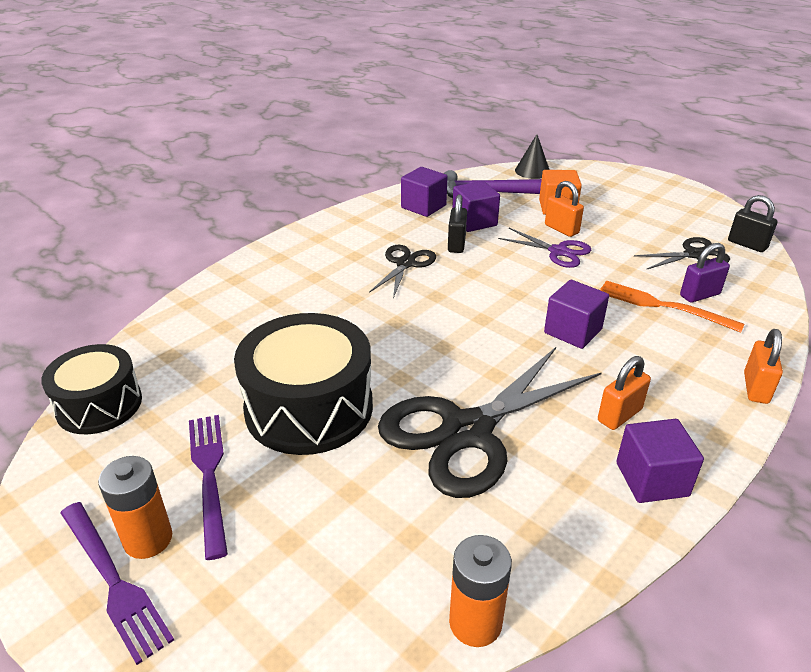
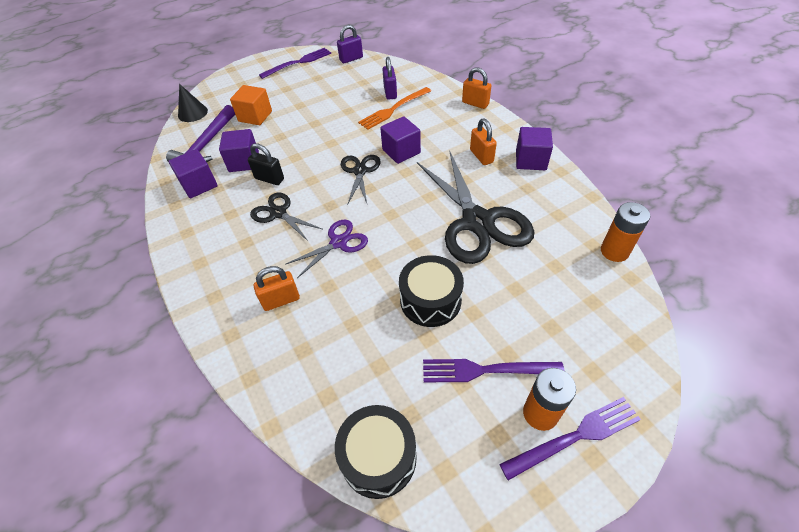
camera: 70 degrees left, 15 degrees up
(309, 407) = (430, 300): black drum -> black drum, size x0.64
(558, 251) = (311, 132): purple scissors -> purple scissors (338, 243)
(561, 229) = (285, 123): orange padlock -> orange padlock (281, 300)
(692, 207) = (298, 62): none -> purple fork
(694, 255) = (349, 80): black scissors -> black scissors (360, 171)
(747, 244) = (351, 59): black padlock -> purple padlock

